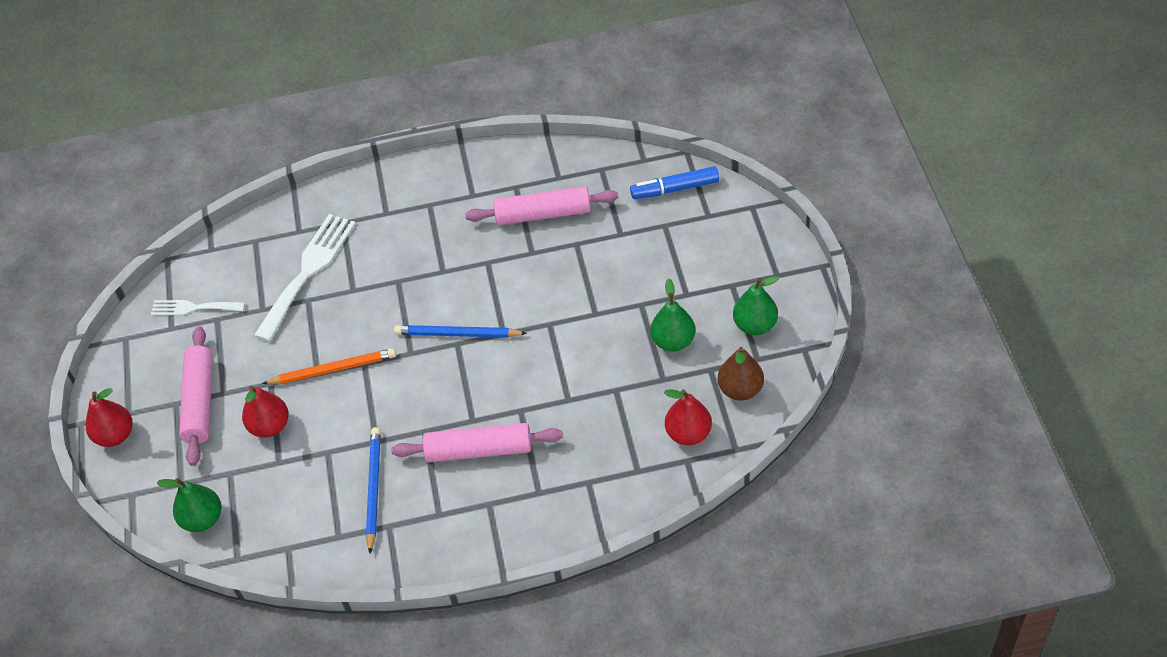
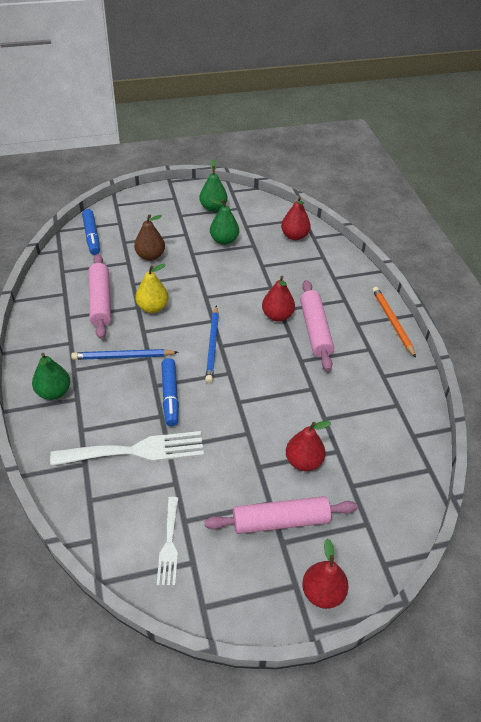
camera: 100 degrees left, 5 degrees down
(202, 519) = (399, 500): green pear -> green pear (54, 392)
(308, 271) = (136, 451): white fork -> white fork turned 150 degrees clockwise
(333, 369) = (245, 422): orange pencil -> orange pencil (392, 322)
(373, 489) = (355, 387): blue pencil -> blue pencil (123, 357)
(380, 296) = (170, 396): none -> blue marker
(509, 406) = (277, 315): none -> red pear
(530, 268) = (152, 307): none -> yellow pear
(740, 389) = (261, 215): brown pear -> brown pear (150, 256)

